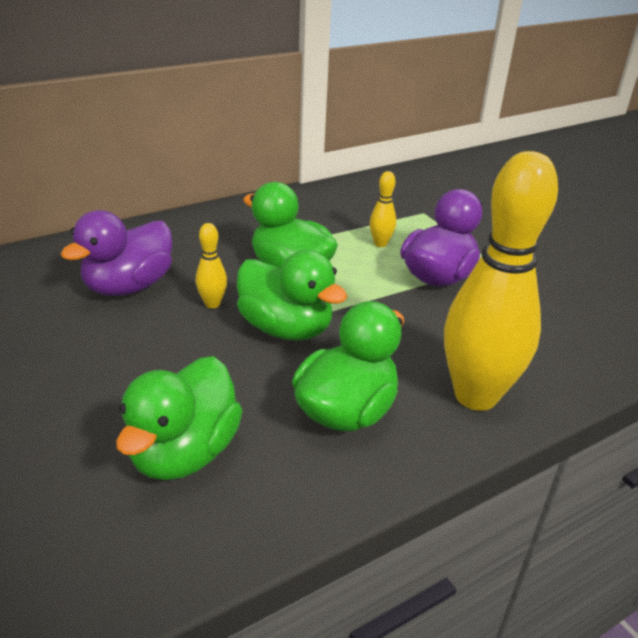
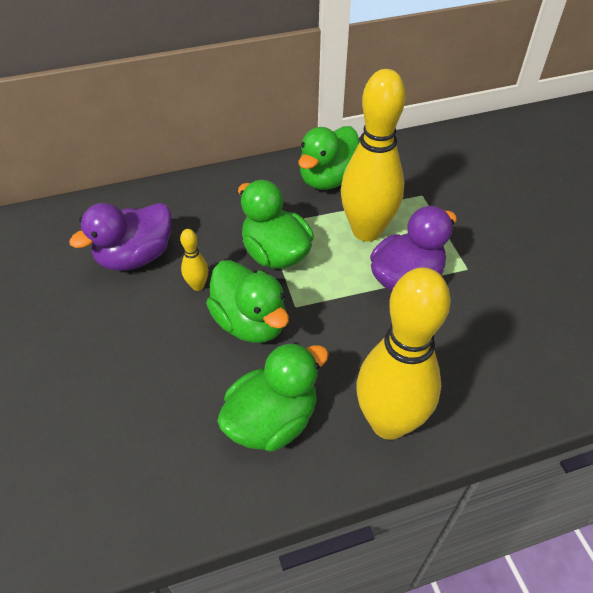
camera: 15 degrees right, 15 degrees up
(184, 452) = (133, 440): green duck -> green duck (328, 179)
(380, 244) = (366, 231): yellow bowling pin -> yellow bowling pin, size x2.44

